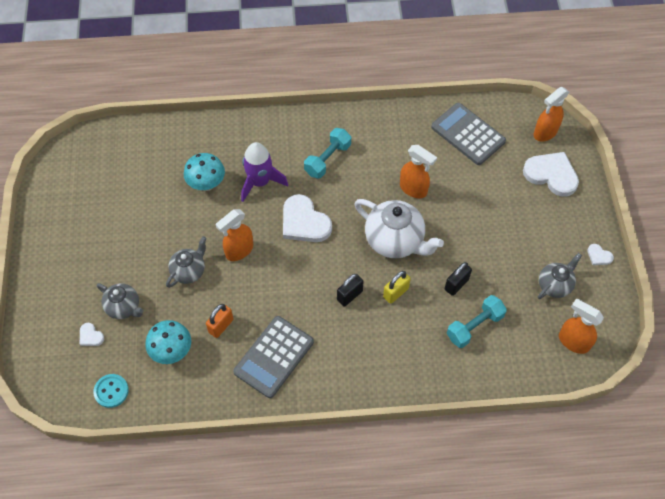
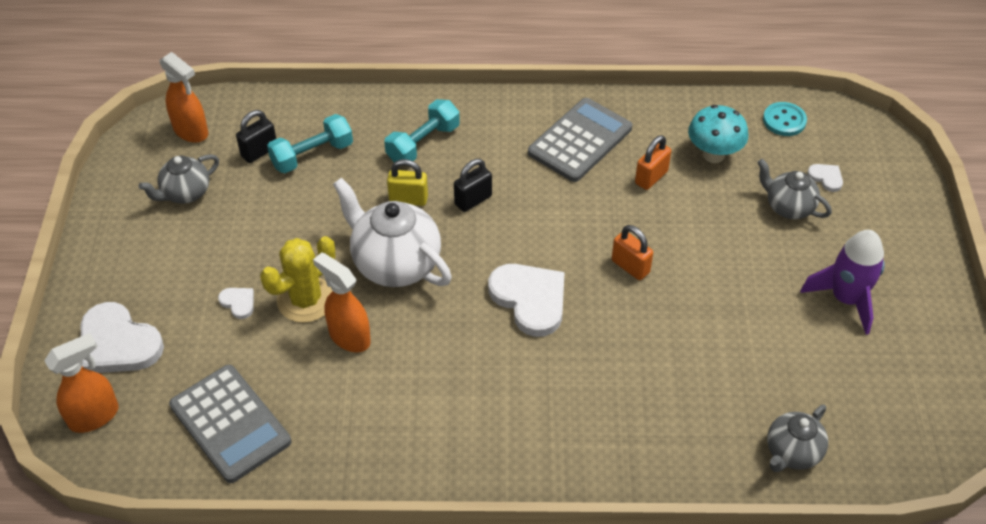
camera: 175 degrees left, 10 degrees down
(189, 271) = (702, 245): grey teapot -> grey teapot (792, 452)
(207, 184) = (688, 369): turquoise mushroom -> none
(239, 251) = (630, 267): orange spray bottle -> orange padlock
(260, 182) = (599, 366): purple rocket -> purple rocket (845, 299)
(327, 159) = (483, 397): turquoise dumbbell -> turquoise dumbbell (423, 143)
(395, 293) = (408, 199): yellow padlock -> yellow padlock turned 45 degrees clockwise
(446, 211) = (306, 300): none -> yellow cactus
(456, 284) = (321, 203): black padlock -> black padlock (259, 152)
(599, 256) = (105, 224): white heart -> white heart (238, 303)

